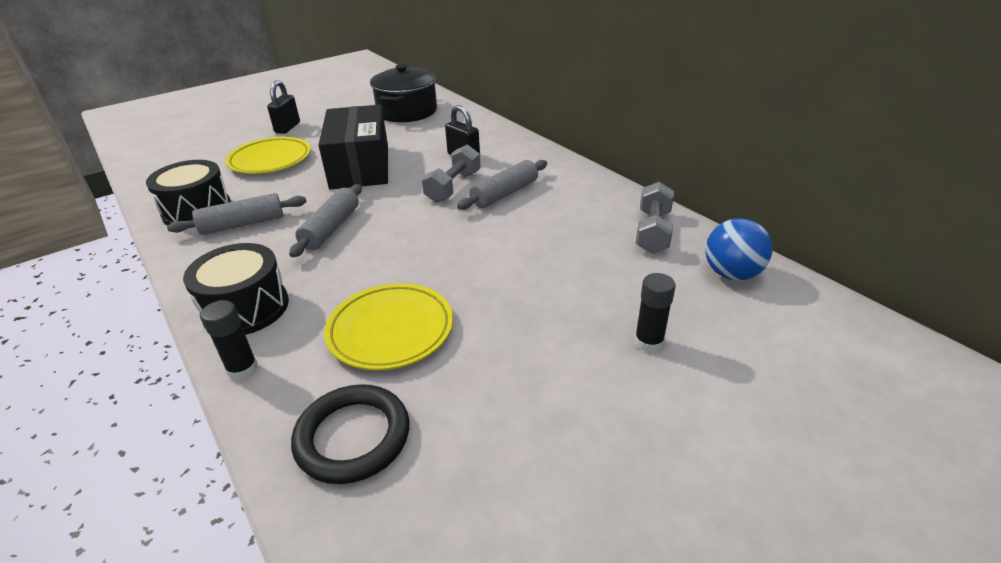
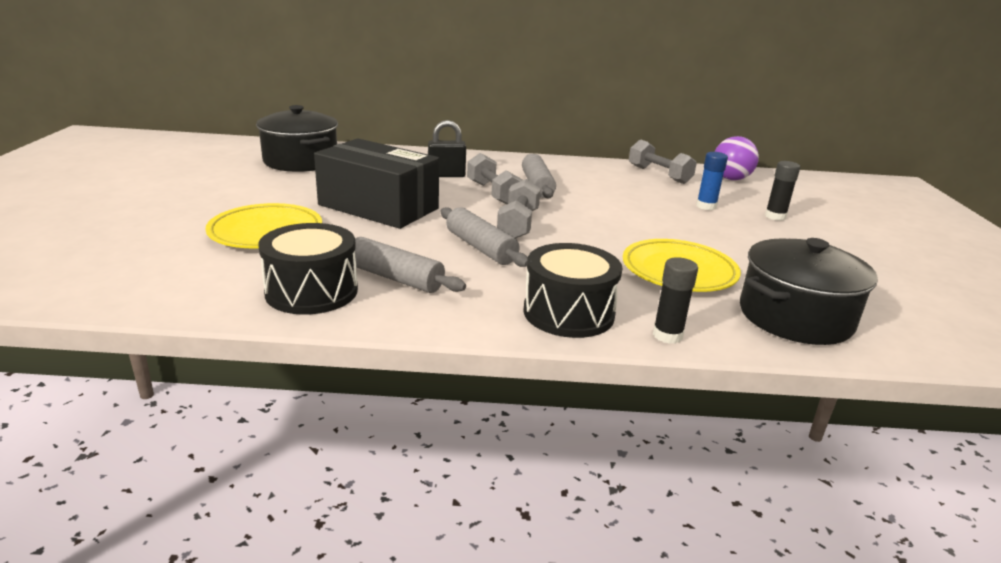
camera: 55 degrees left, 10 degrees down
(243, 224) = (395, 278): grey rolling pin -> grey rolling pin turned 75 degrees counterclockwise
(287, 128) = (197, 205): black padlock -> none
(353, 437) = (795, 317): black ring -> black pot
(399, 222) = (518, 224): none -> grey dumbbell
(601, 288) = (706, 206): none -> blue glue stick
(731, 274) = (730, 179): blue ball -> purple ball

